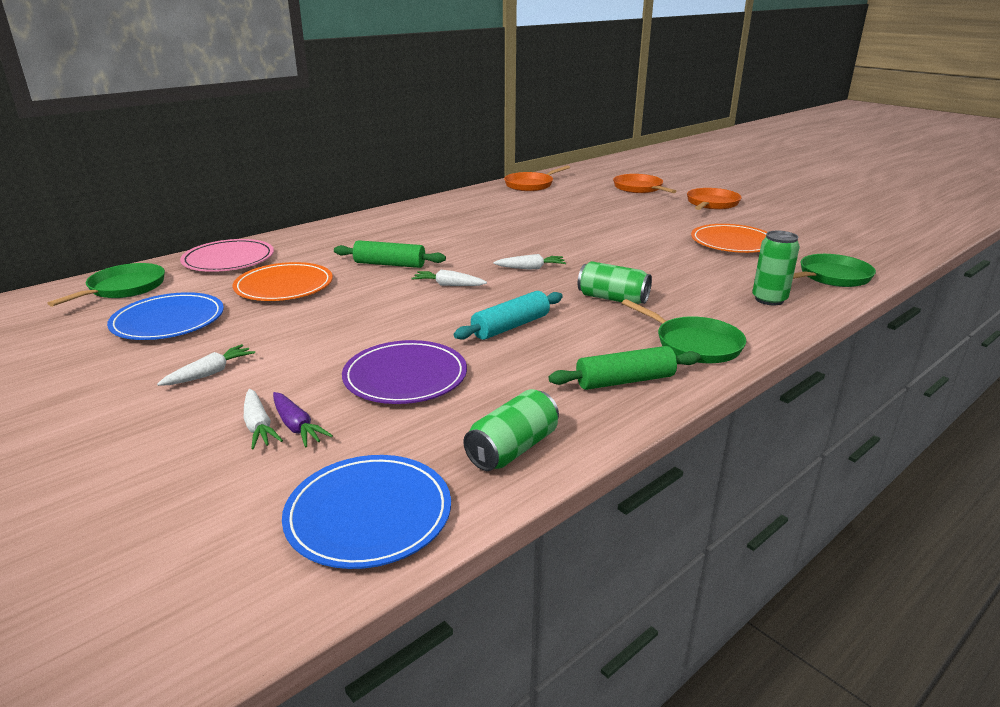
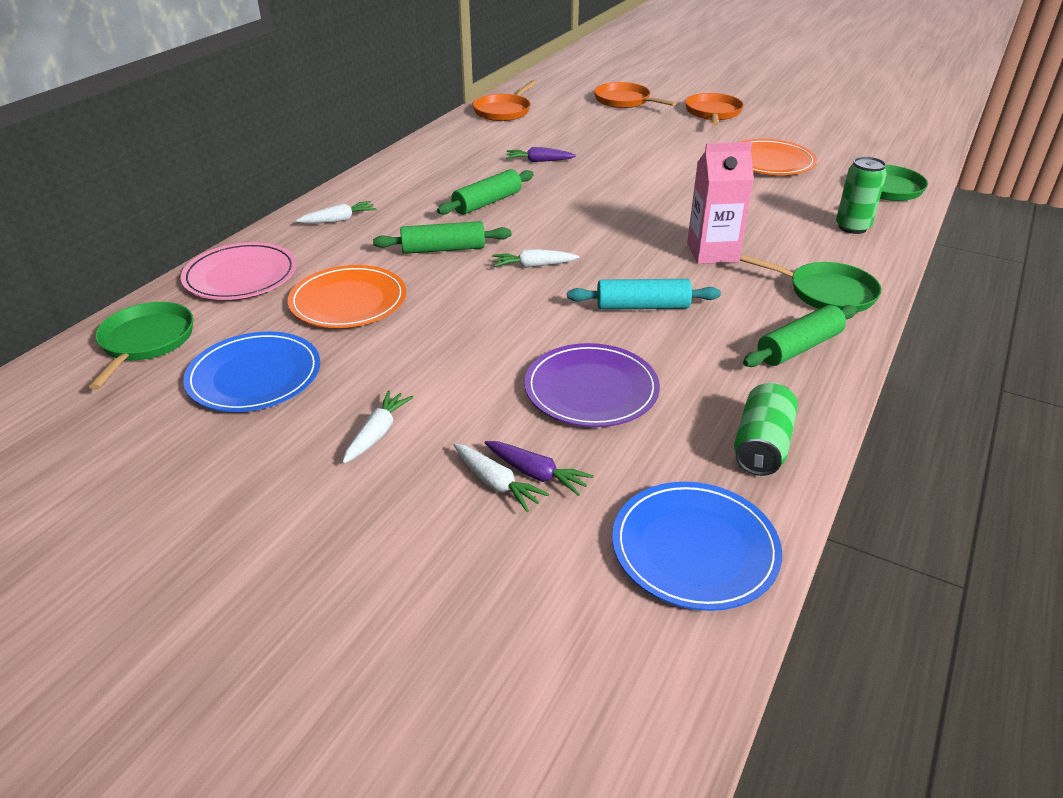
camera: 20 degrees left, 10 degrees up
(456, 240) = (487, 202): none -> green rolling pin
(510, 326) = (642, 306): turquoise rolling pin -> turquoise rolling pin turned 60 degrees clockwise
(526, 219) = (539, 161): none -> purple carrot
(530, 268) = (600, 228): white carrot -> white carrot (338, 220)
(612, 298) = (712, 252): green can -> pink carton

